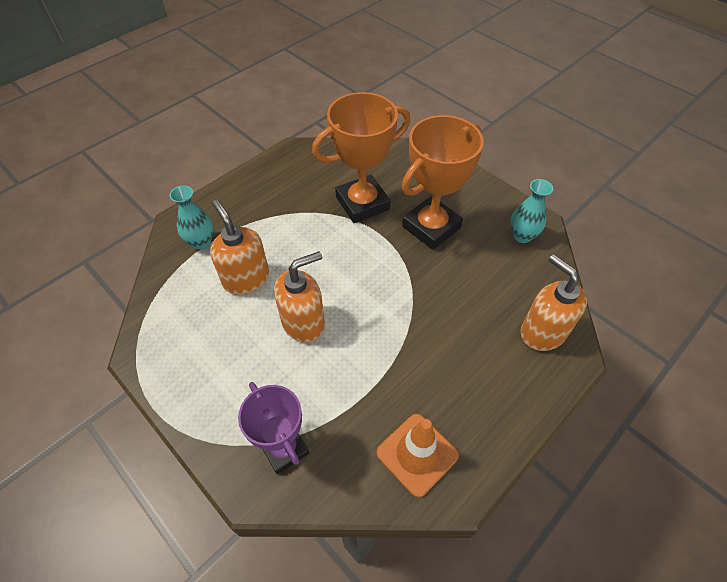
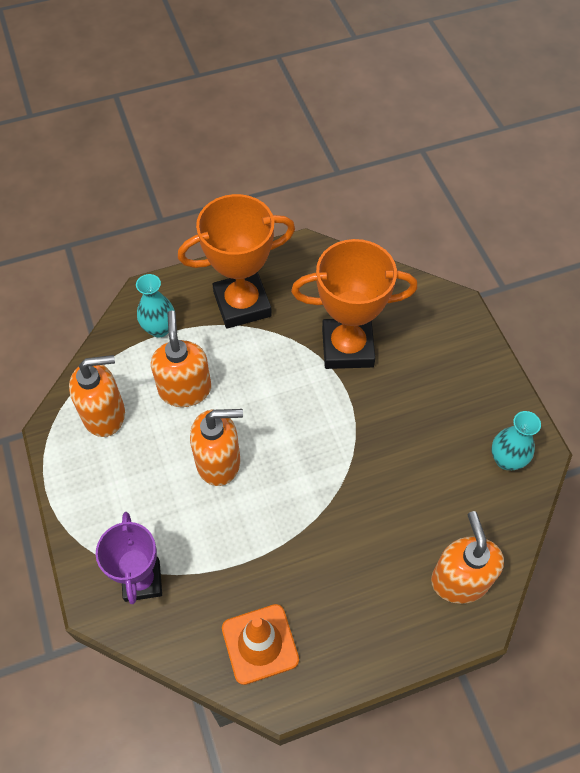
camera: 25 degrees right, 5 degrees up
(183, 324) = (105, 414): none -> orange soap dispenser
(431, 227) = (408, 407): orange trophy -> orange trophy (242, 304)

